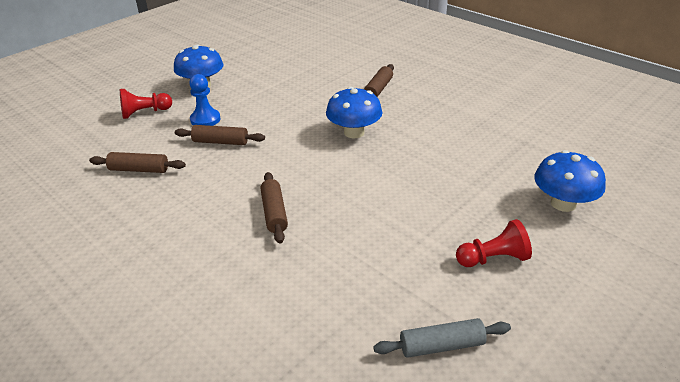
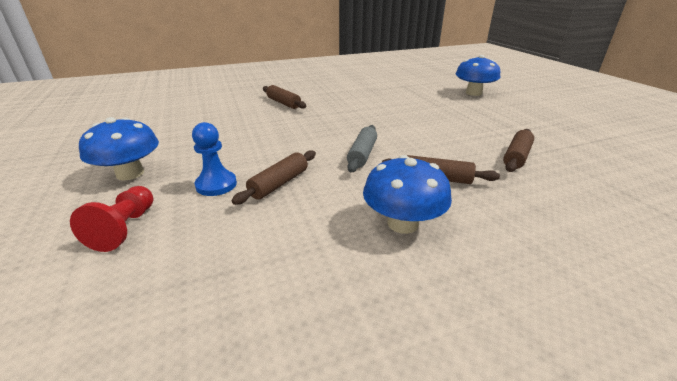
camera: 65 degrees left, 5 degrees down
(139, 170) = (276, 256): brown rolling pin -> brown rolling pin (516, 157)
(354, 132) = (337, 123): blue mushroom -> blue mushroom (402, 223)
(441, 346) = (615, 151): grey rolling pin -> grey rolling pin (362, 154)
(493, 259) = (524, 119): red pawn -> none

